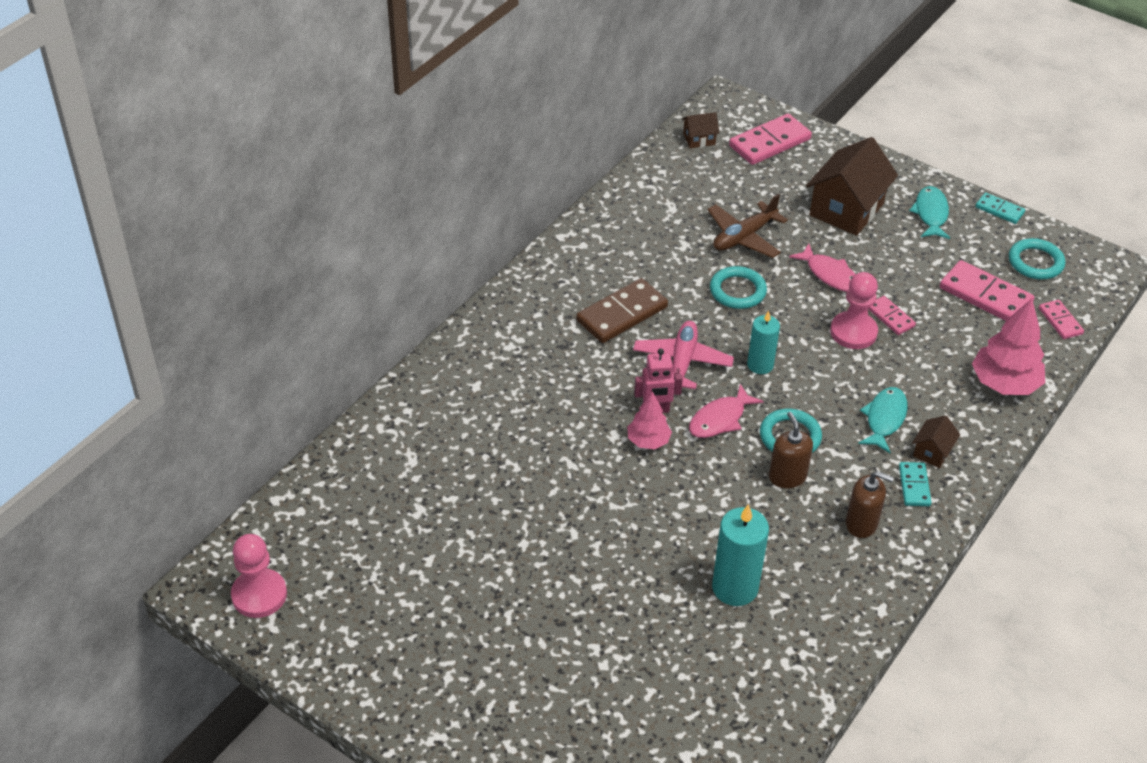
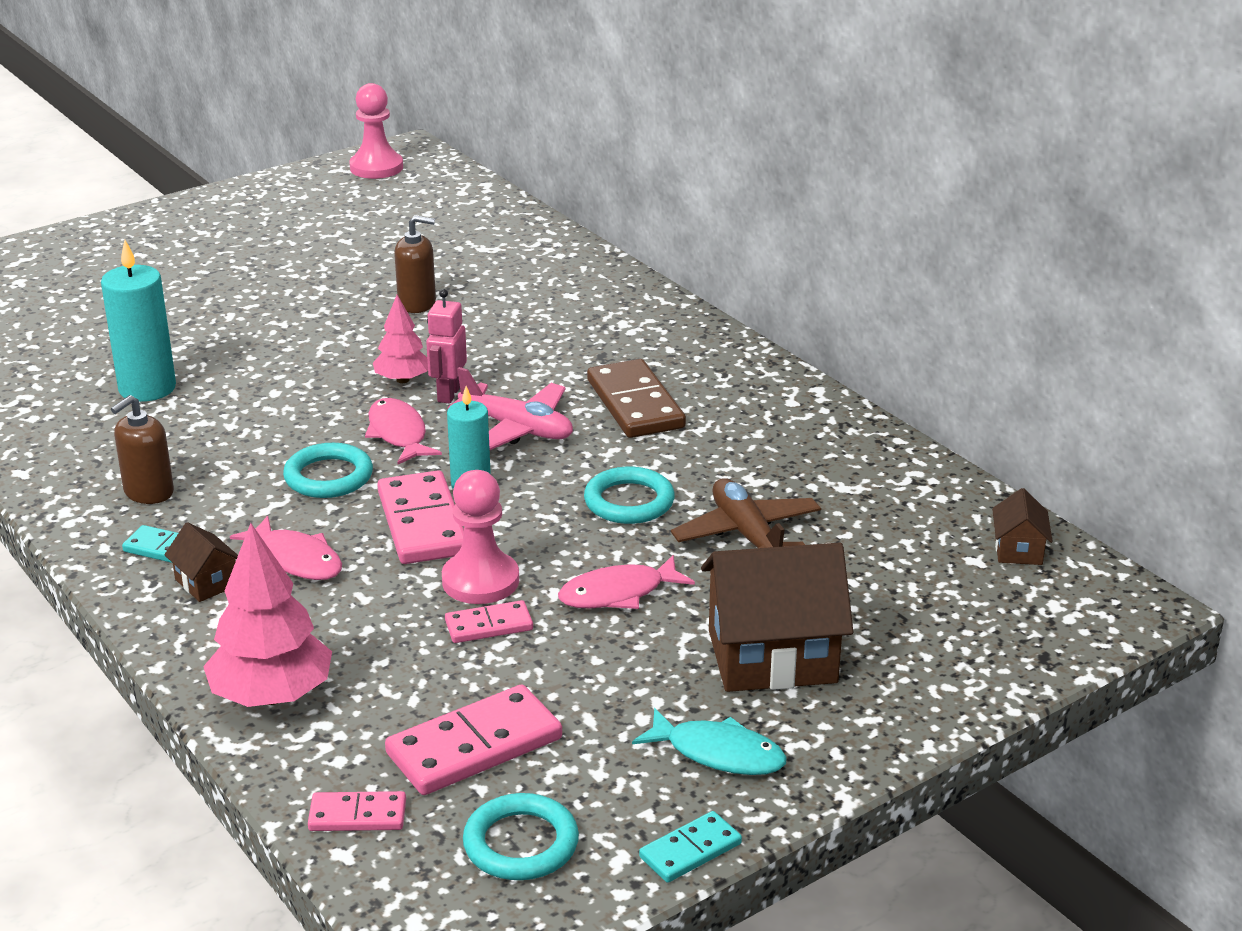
camera: 110 degrees right, 15 degrees down
(769, 142) = (990, 621): pink domino -> pink domino (423, 523)
(787, 476) = (267, 459): brown soap dispenser -> brown soap dispenser (417, 303)
(846, 209) = (772, 656): brown house -> brown house turned 60 degrees counterclockwise
(884, 419) = (296, 559): turquoise fish -> pink fish

